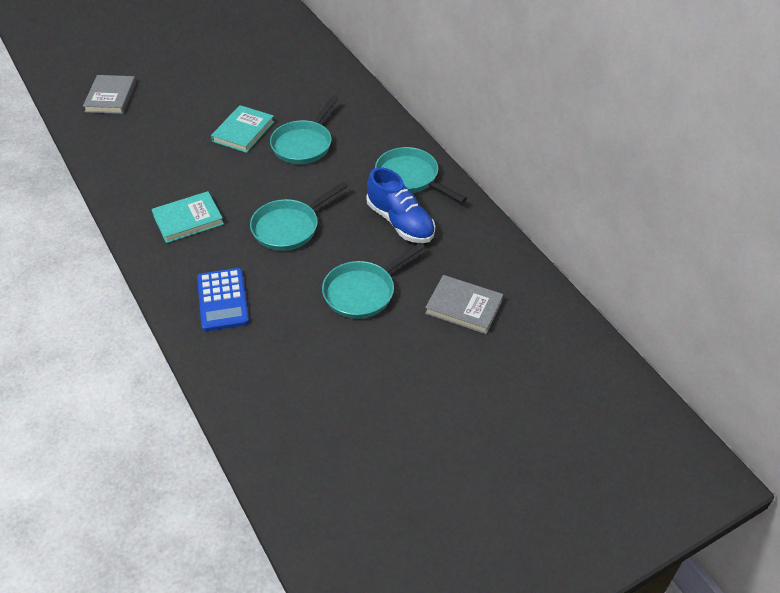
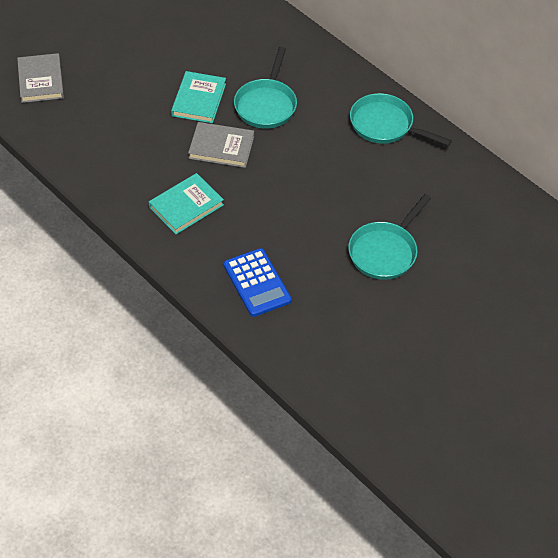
camera: 15 degrees left, 5 degrees up
(289, 227) = (289, 197): turquoise pan -> none
(400, 222) = (393, 174): blue shoe -> none
(464, 307) = (482, 250): grey book -> grey book (221, 147)

